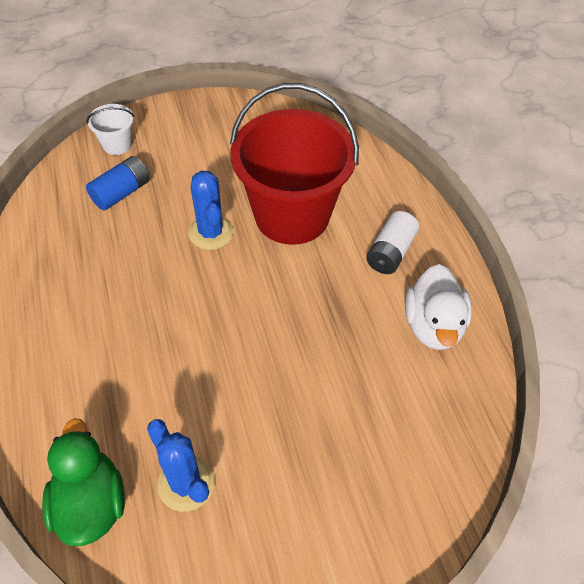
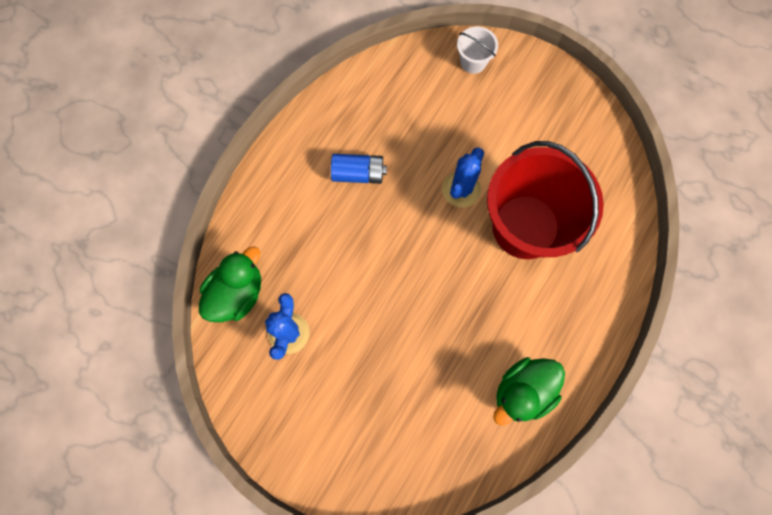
camera: 50 degrees right, 20 degrees up
(121, 193) = (438, 105): blue battery -> blue battery (358, 173)
(390, 252) = (557, 317): white battery -> none
(433, 325) = (523, 392): white duck -> green duck

